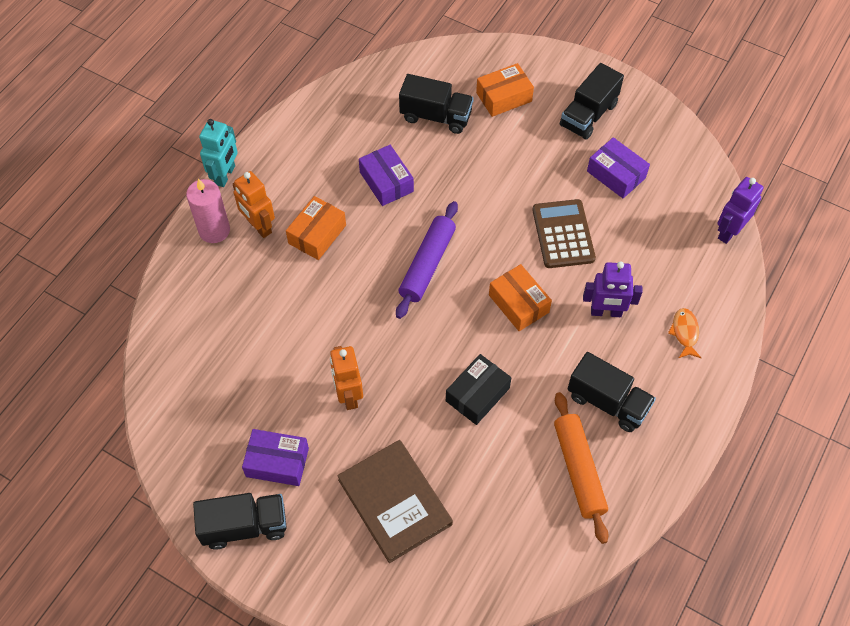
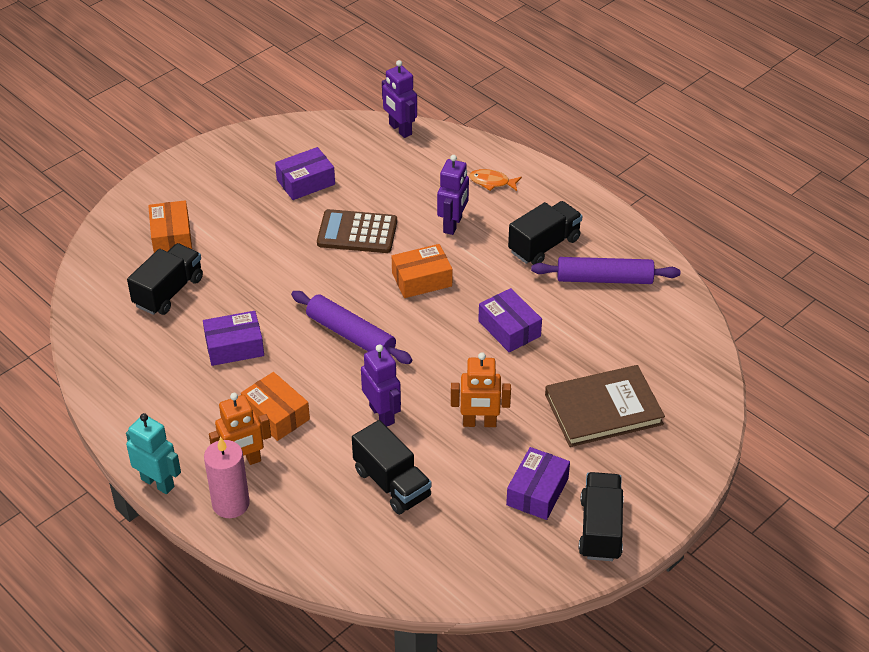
camera: 75 degrees left, 15 degrees down
(338, 314) = (382, 414): none -> purple robot
(477, 394) = (509, 329): black box -> purple box
(578, 470) = (604, 279): orange rolling pin -> purple rolling pin
(588, 115) = (226, 183): black truck -> black truck (392, 483)

